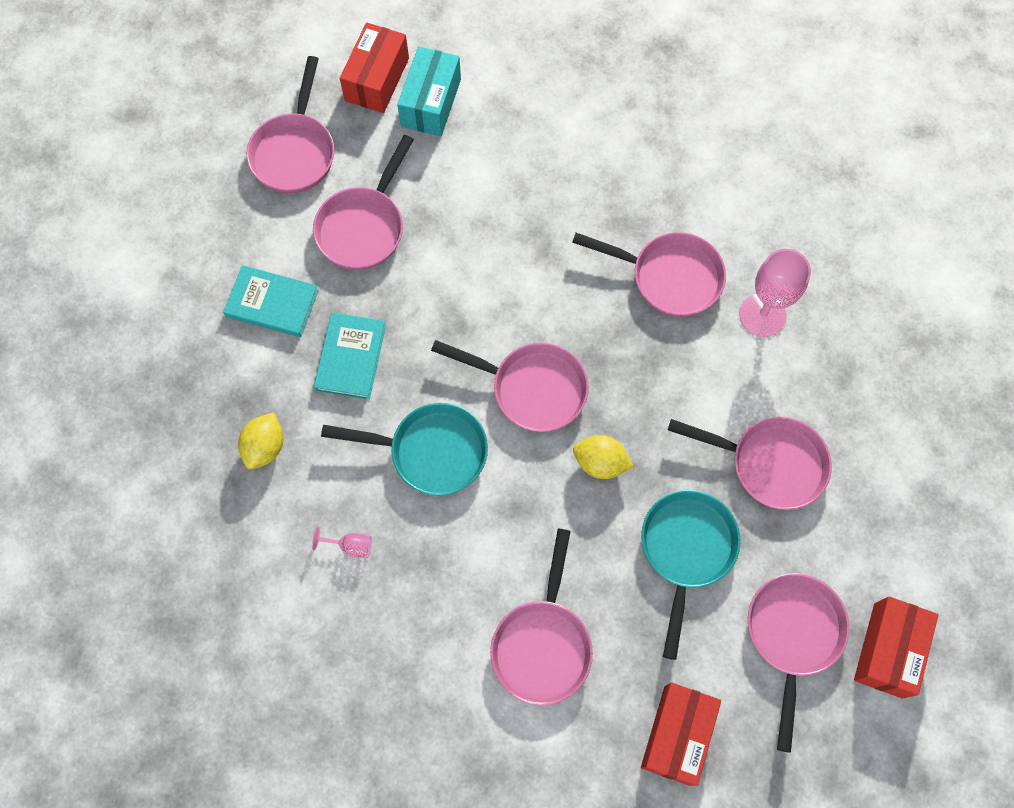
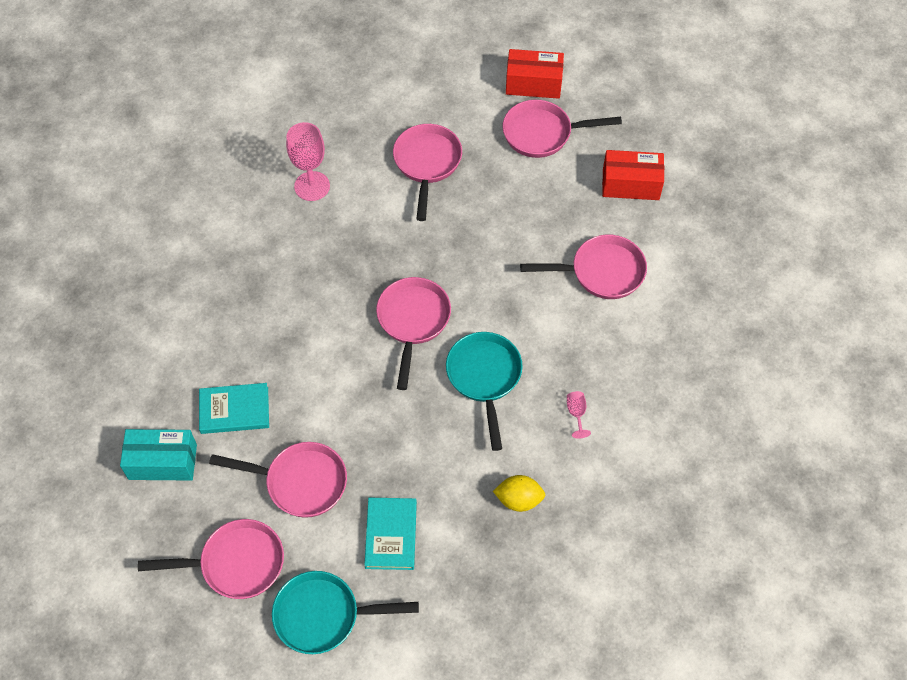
camera: 105 degrees left, 10 degrees down
(351, 357) = (423, 457): turquoise book -> turquoise book (234, 410)
(377, 79) = (145, 514): red box -> none
(600, 463) = (458, 264): yellow lemon -> none
(669, 277) = (294, 250): pink pan -> none
(686, 551) = (506, 201): turquoise pan -> turquoise pan (324, 615)

